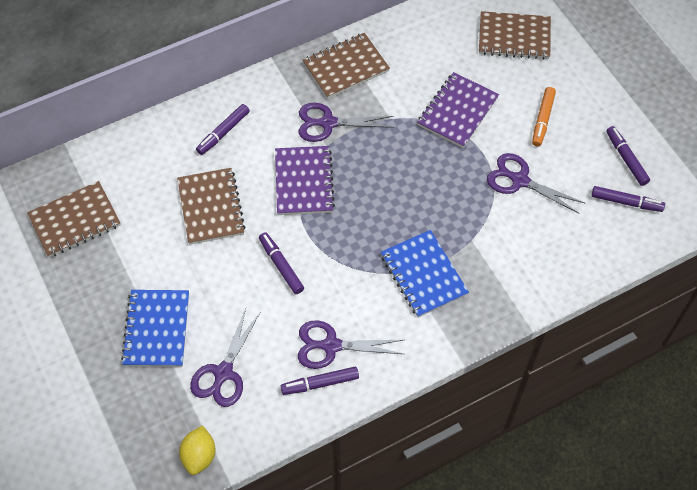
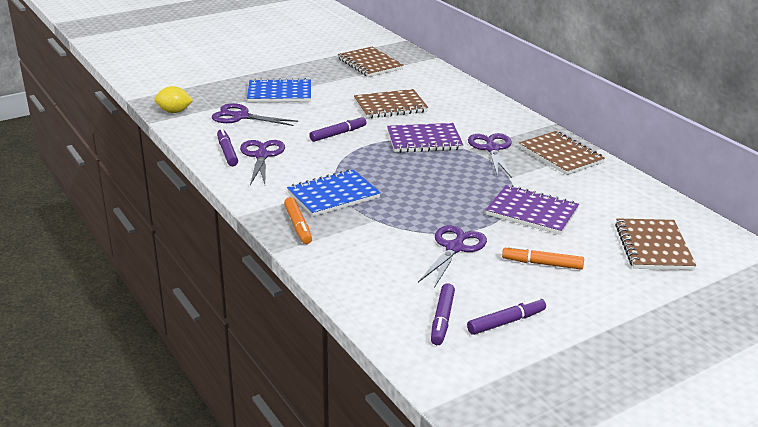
camera: 85 degrees right, 30 degrees down
(223, 132) = (465, 107): purple marker -> none
(483, 308) = (298, 226): none -> orange marker

